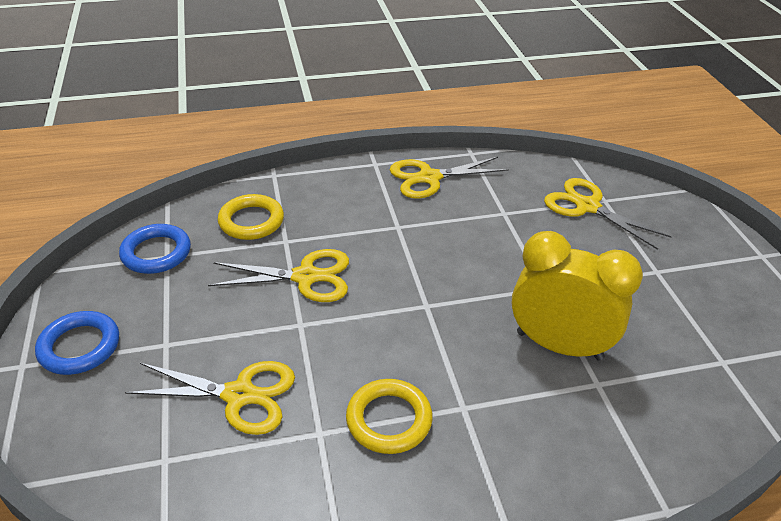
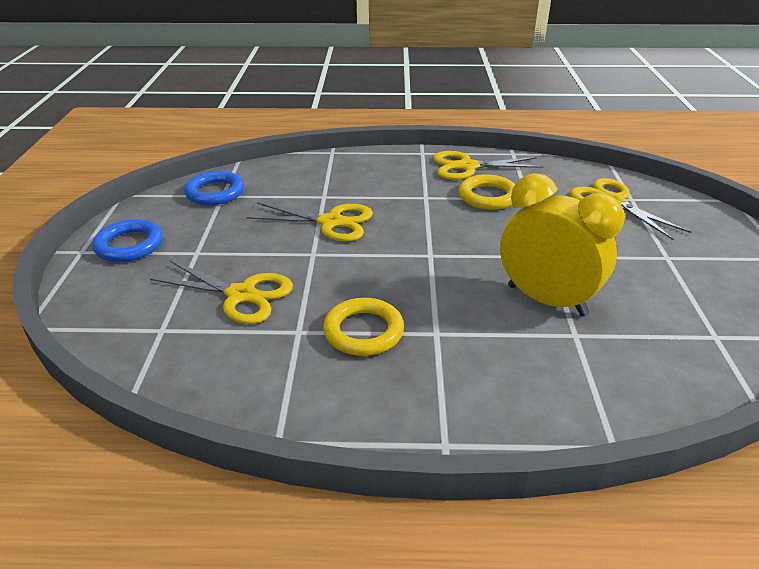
camera: 15 degrees right, 5 degrees down
(251, 221) = (300, 180): yellow ring -> yellow ring (488, 196)

